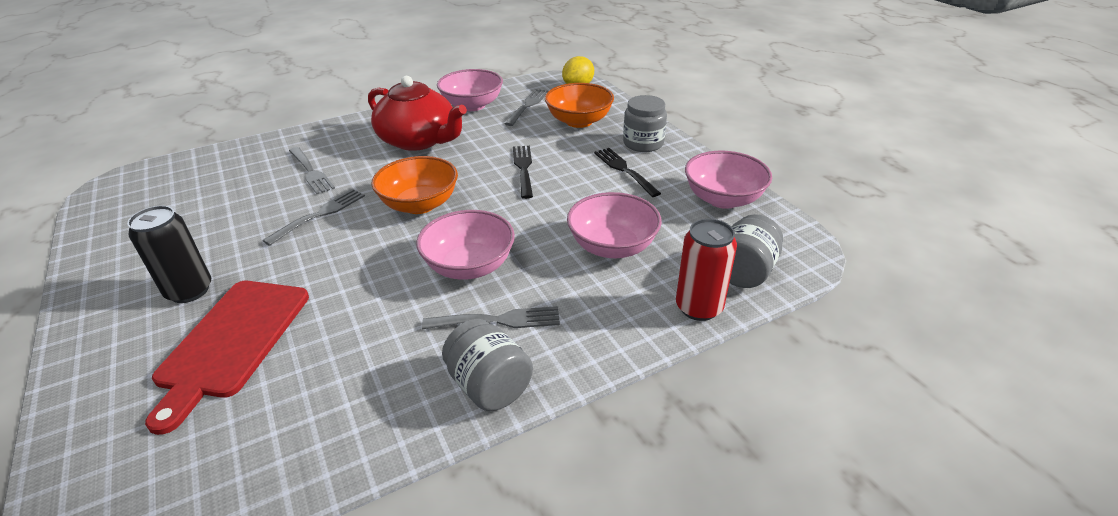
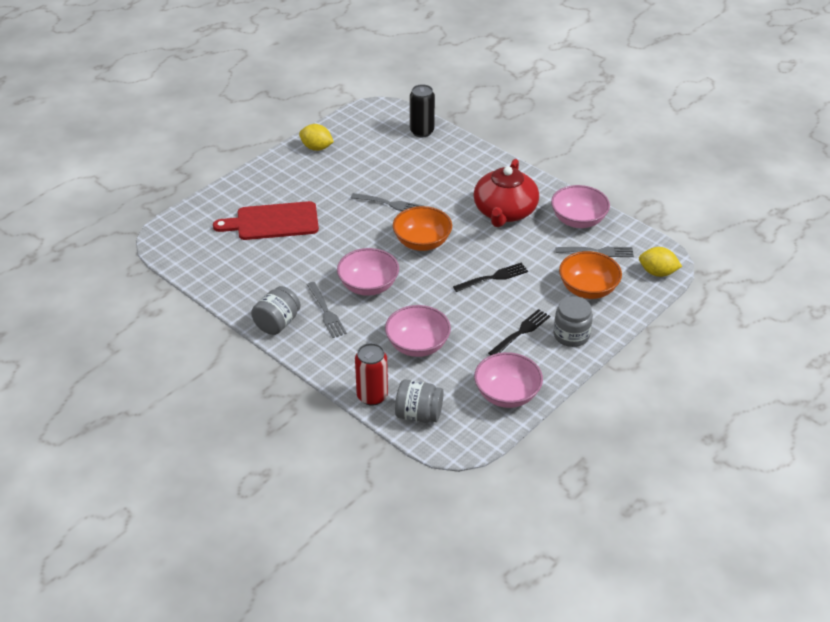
camera: 70 degrees right, 5 degrees up
(114, 257) = (316, 148): none -> yellow lemon
(189, 291) = (302, 188): black can -> black can (422, 131)
(310, 172) = (435, 179): grey fork -> none

